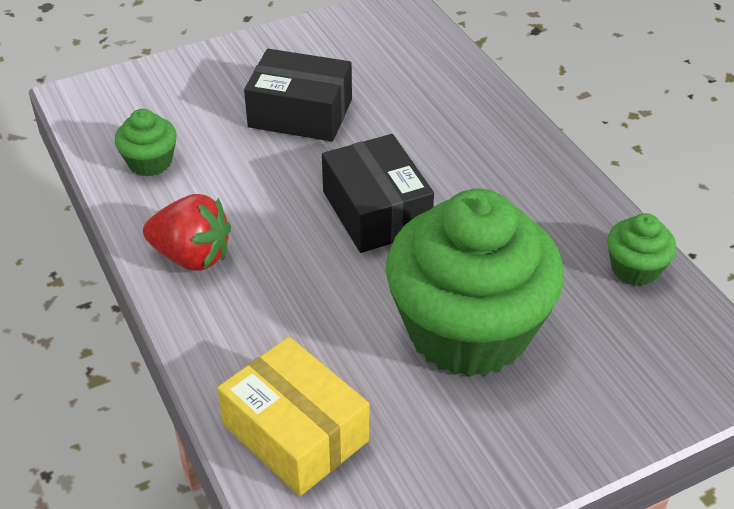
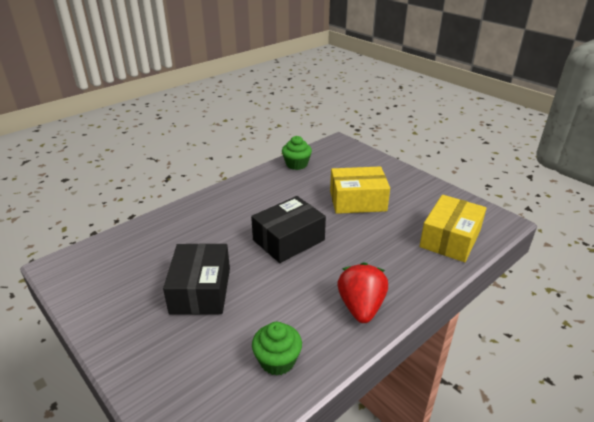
camera: 105 degrees left, 10 degrees down
(468, 330) = (357, 201): green cupcake -> yellow box

